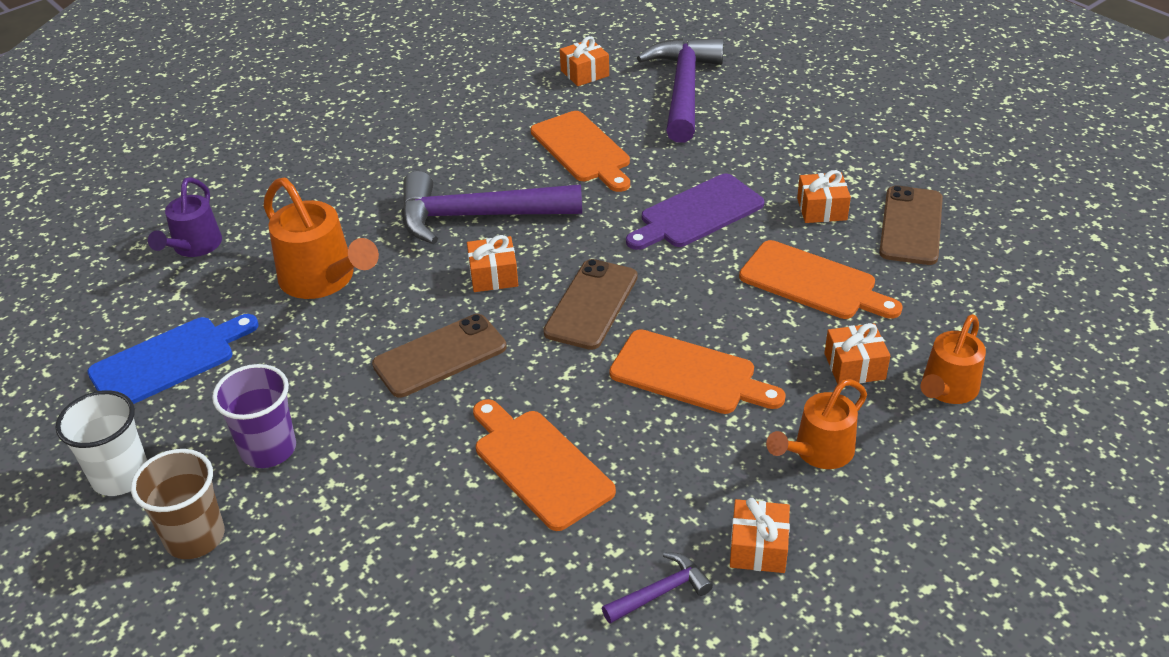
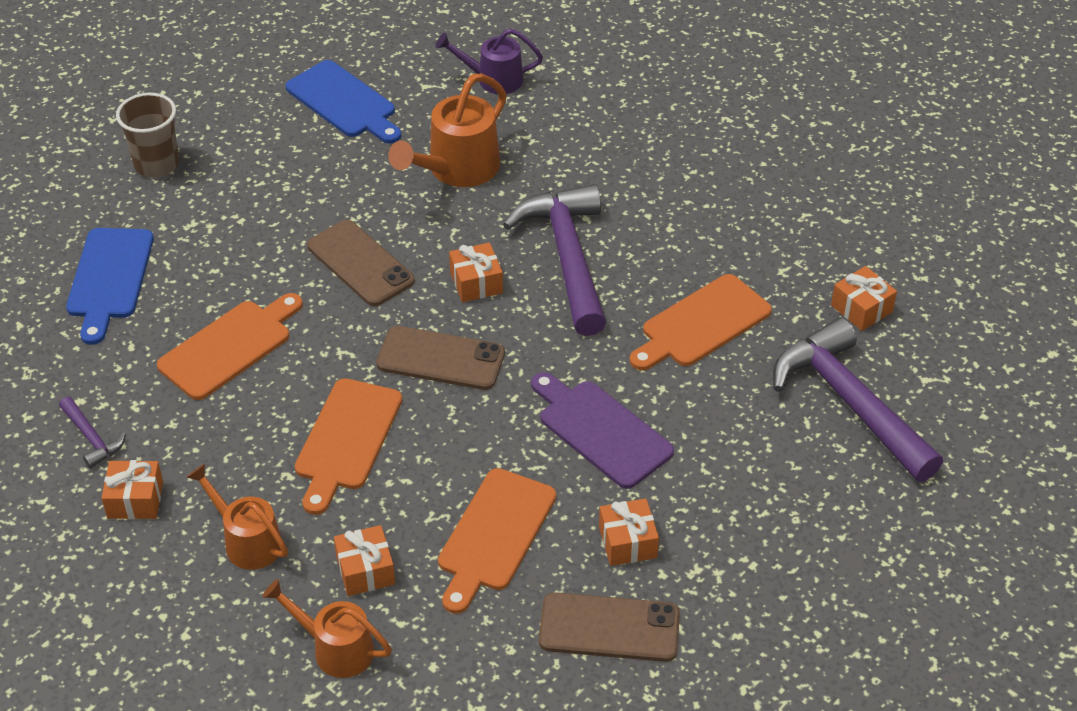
camera: 80 degrees right, 5 degrees up
(120, 476) = (217, 110): white cup -> none
(268, 449) = (246, 182): purple cup -> none
(393, 582) = (109, 278): none -> blue cutting board
(684, 90) = (850, 403): purple hammer -> purple hammer turned 120 degrees counterclockwise

